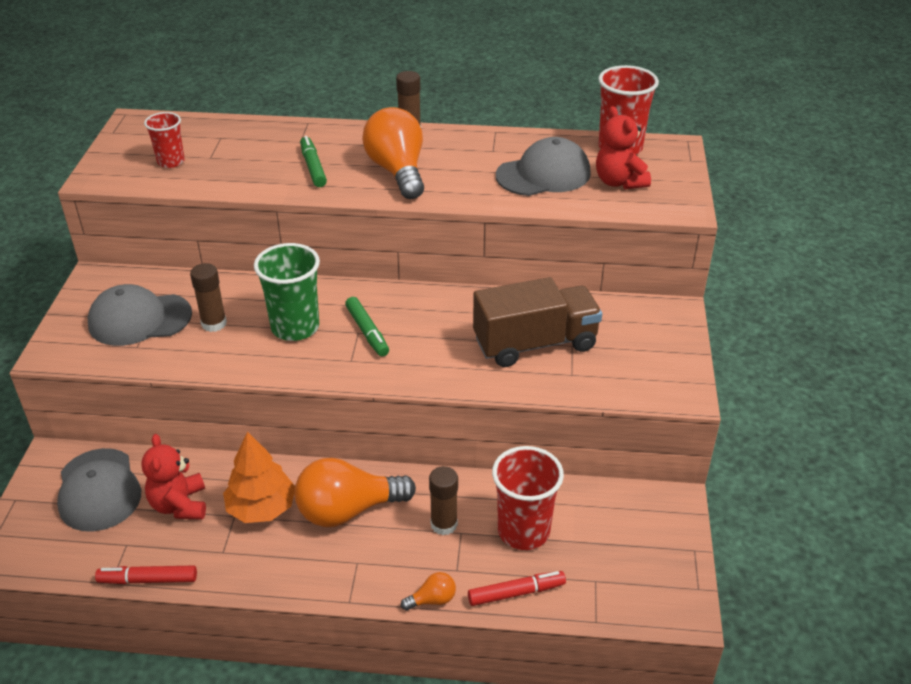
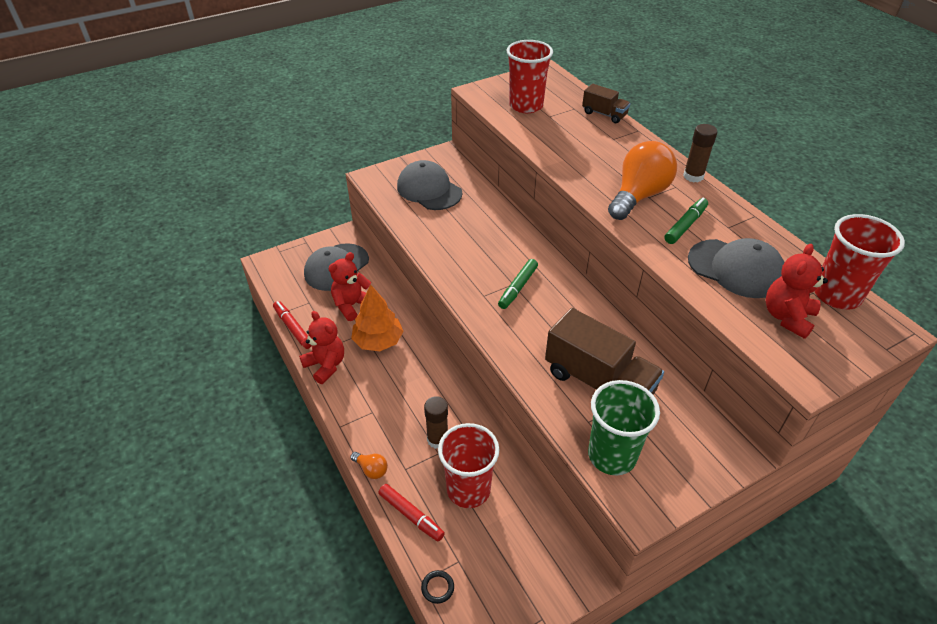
camera: 55 degrees right, 5 degrees up
(171, 162) = (526, 106): red cup -> red cup, size x1.66
(214, 323) = (455, 219): brown glue stick -> none
(247, 574) = (325, 365): none -> red teddy bear
(256, 126) = (604, 114): none -> brown truck
(295, 327) = (487, 253): green cup -> green cup (612, 455)
(313, 167) = (593, 159): green marker -> green marker (685, 225)
(348, 510) = (409, 382): orange light bulb -> none
(611, 612) = (437, 587): none -> black ring

